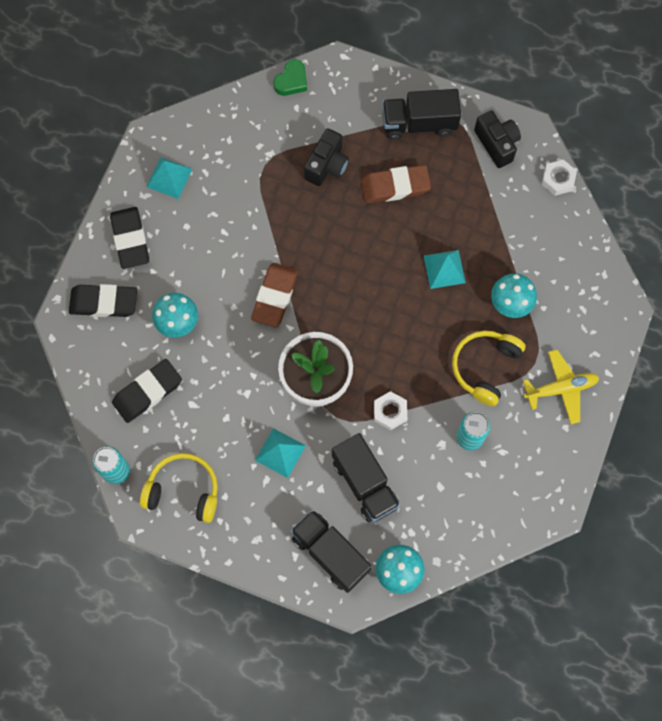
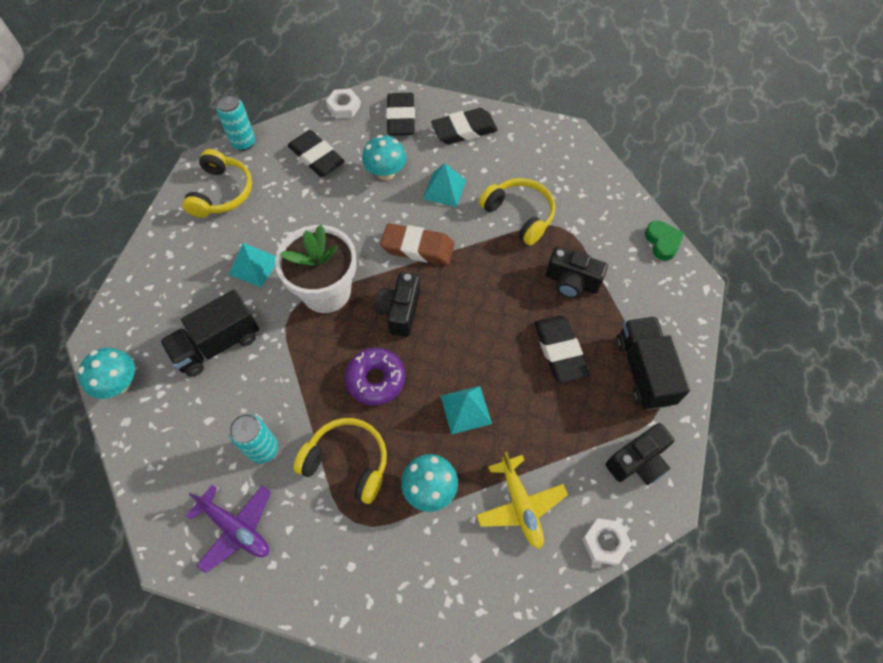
camera: 85 degrees right, 10 degrees down
(169, 177) = (532, 152): turquoise pyramid -> turquoise pyramid (444, 189)
(247, 200) = (519, 215): none -> yellow headphones
(291, 81) = (662, 242): green heart -> green heart turned 135 degrees counterclockwise
(330, 553) = (147, 318): black truck -> none
(344, 317) = (400, 311): none -> black camera
(390, 412) = (295, 363): white nut -> white nut (344, 107)
(395, 186) = (559, 351): brown eraser -> black eraser
(411, 341) = (376, 379): none -> purple donut
(536, 457) = (236, 528): none -> purple plane
(560, 388) = (322, 556): yellow plane -> yellow plane (520, 505)

